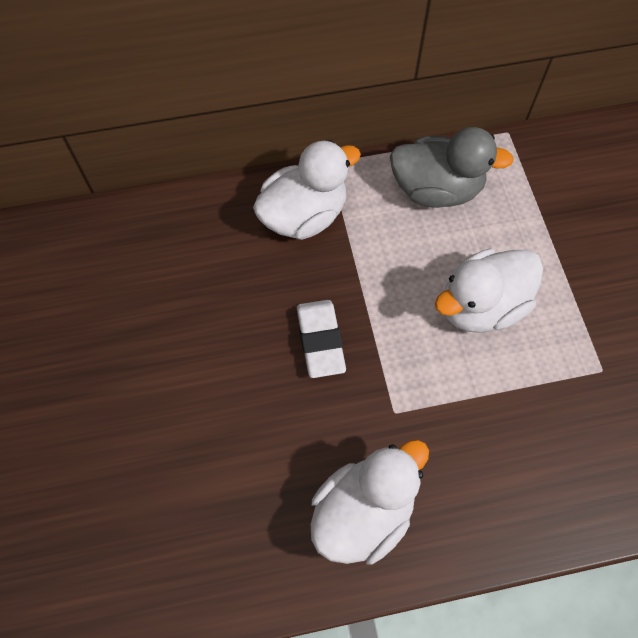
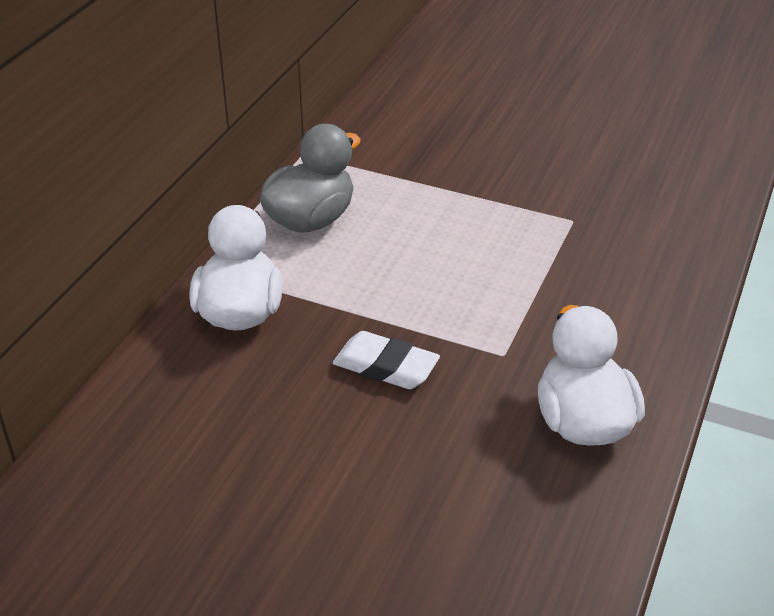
camera: 55 degrees left, 25 degrees down
(481, 306) = (452, 253): white duck -> none

